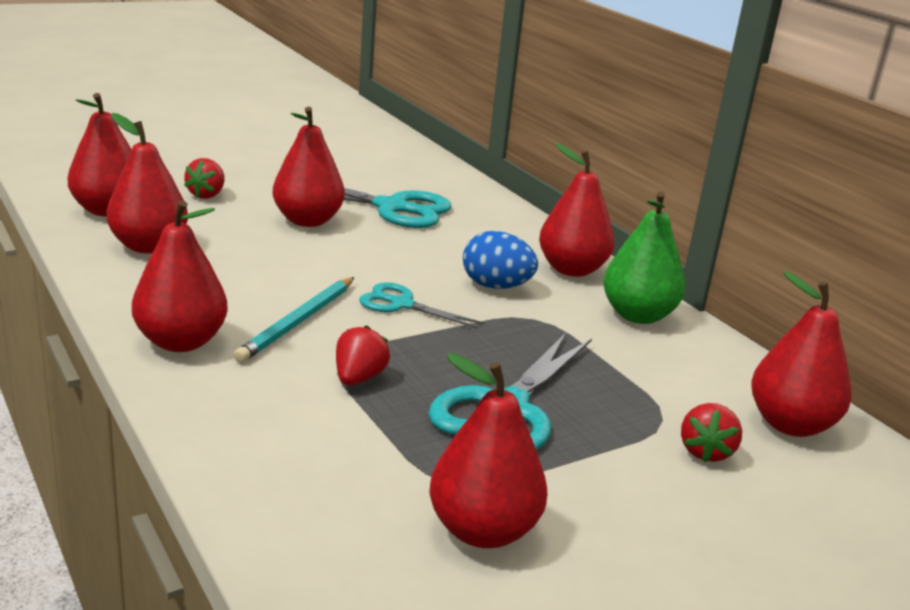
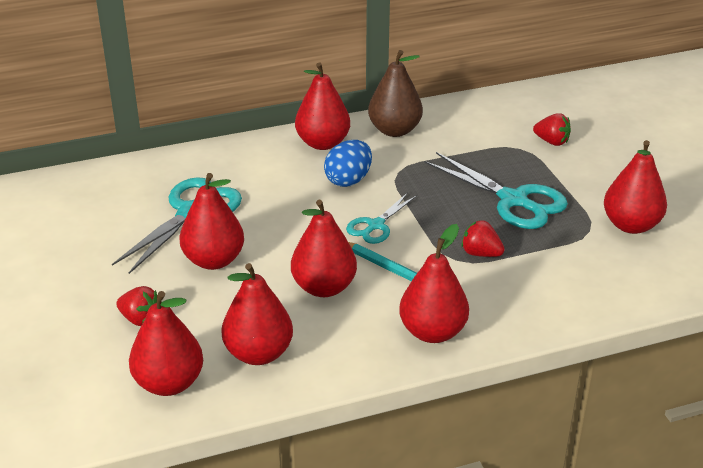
camera: 75 degrees left, 10 degrees up
(637, 315) = (394, 130): green pear -> brown pear
(790, 424) = (522, 109): red pear -> red pear (324, 287)

